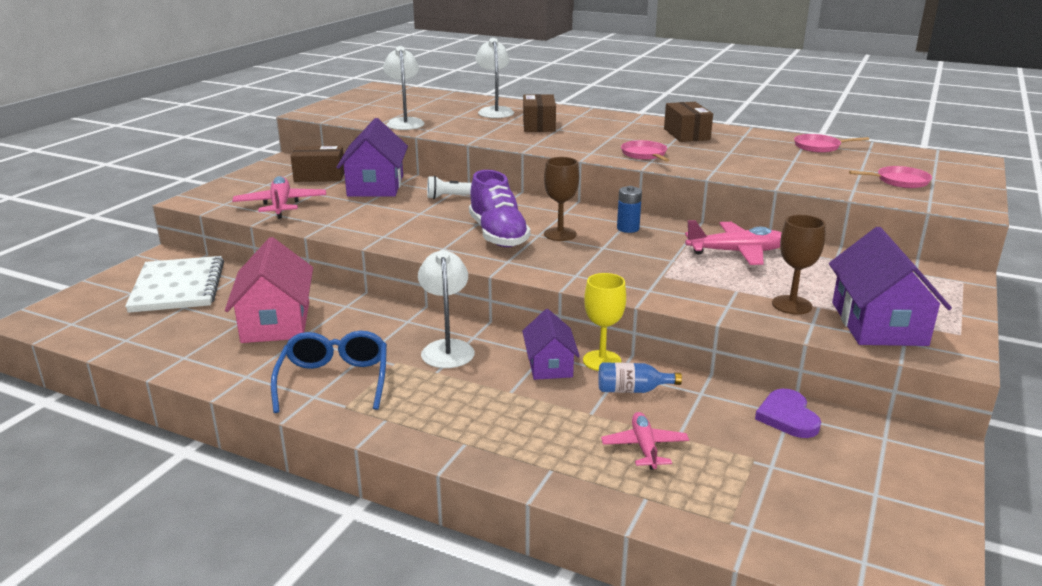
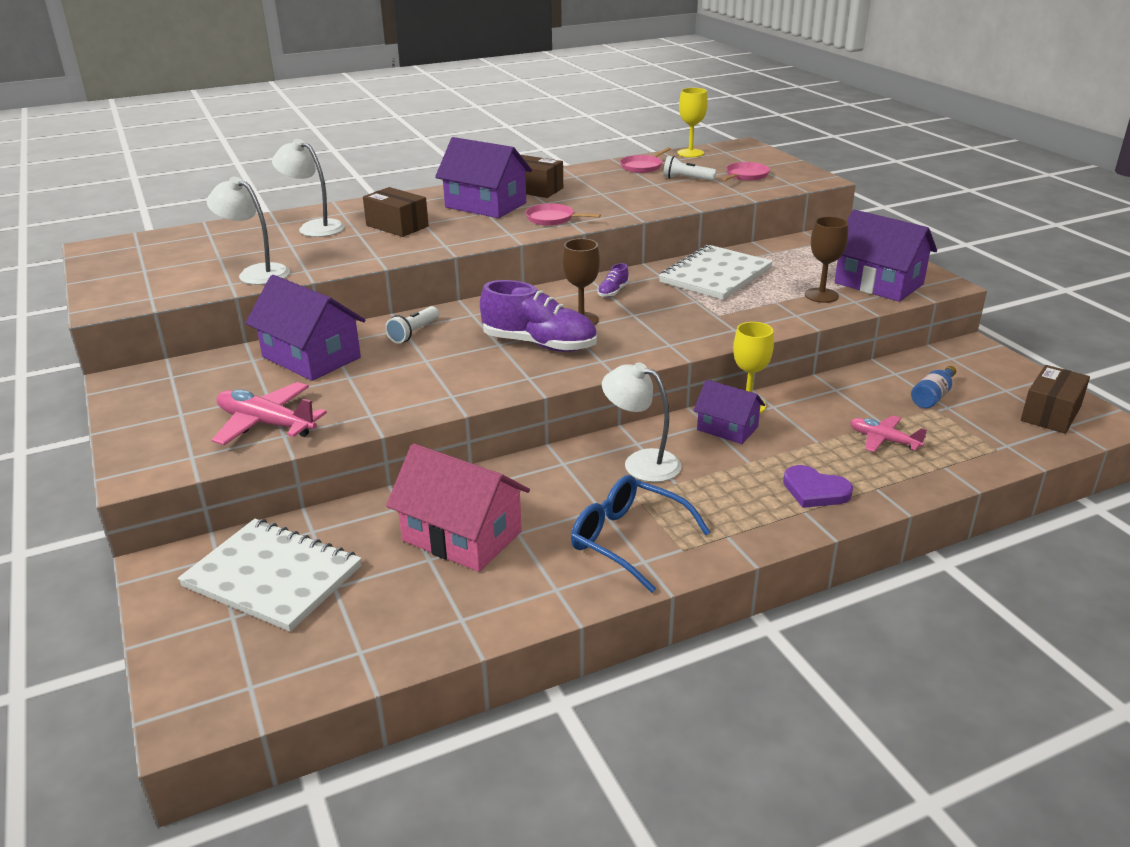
camera: 50 degrees left, 5 degrees up
(319, 176) = (220, 377): brown box -> brown box (1050, 414)
(625, 132) = (485, 205): none -> purple house
(628, 228) = (613, 292): blue battery -> purple shoe
(632, 390) = (803, 412): blue bottle -> blue bottle (932, 397)
(737, 252) = (715, 275): pink plane -> white notebook
(787, 417) = (897, 375): purple heart -> purple heart (815, 490)
(832, 166) = (686, 179): none -> white flashlight
(895, 151) = (690, 153): none -> yellow goblet

